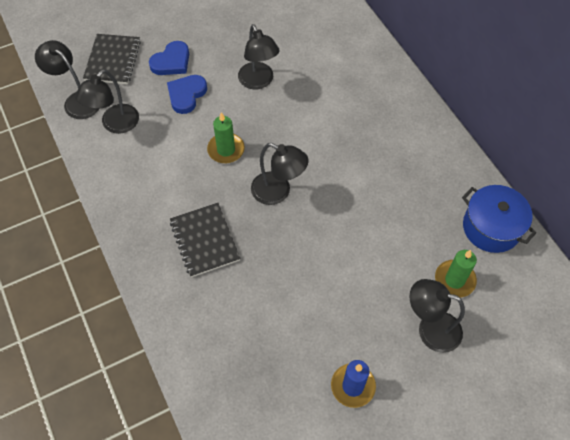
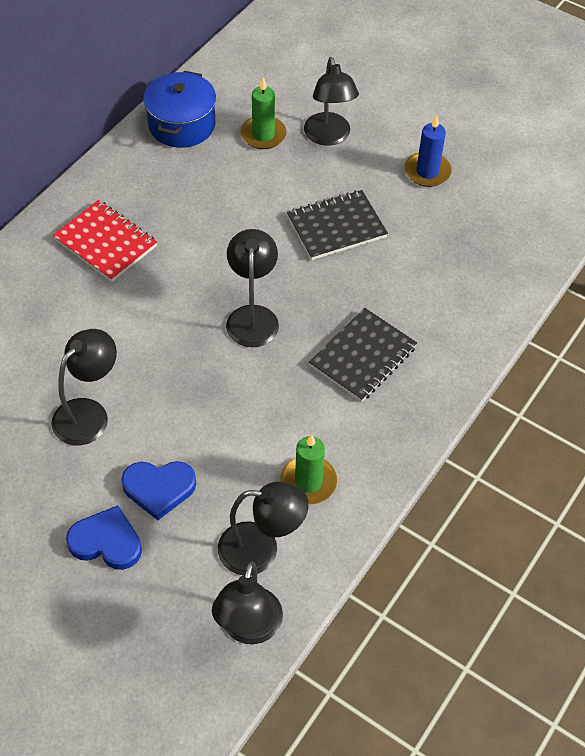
camera: 120 degrees left, 5 degrees down
(113, 60) = (146, 626): black notebook -> black notebook (336, 227)
(226, 150) = (224, 397): green candle -> green candle (308, 482)
(390, 136) = (105, 243): none -> red notebook

